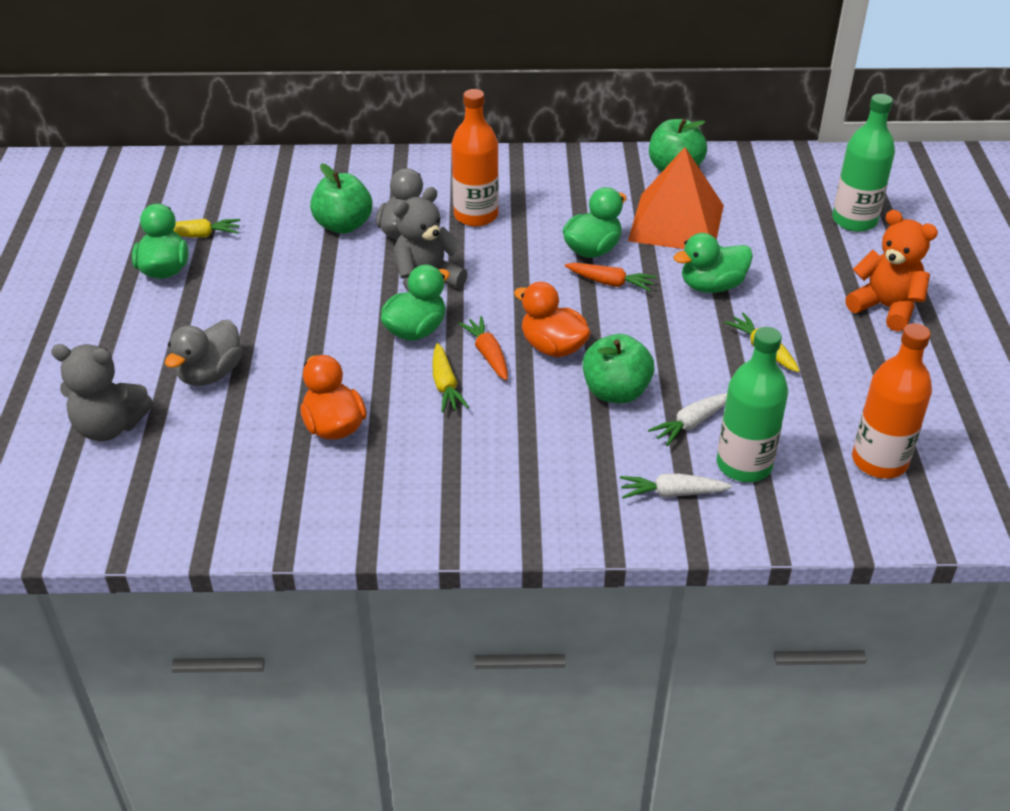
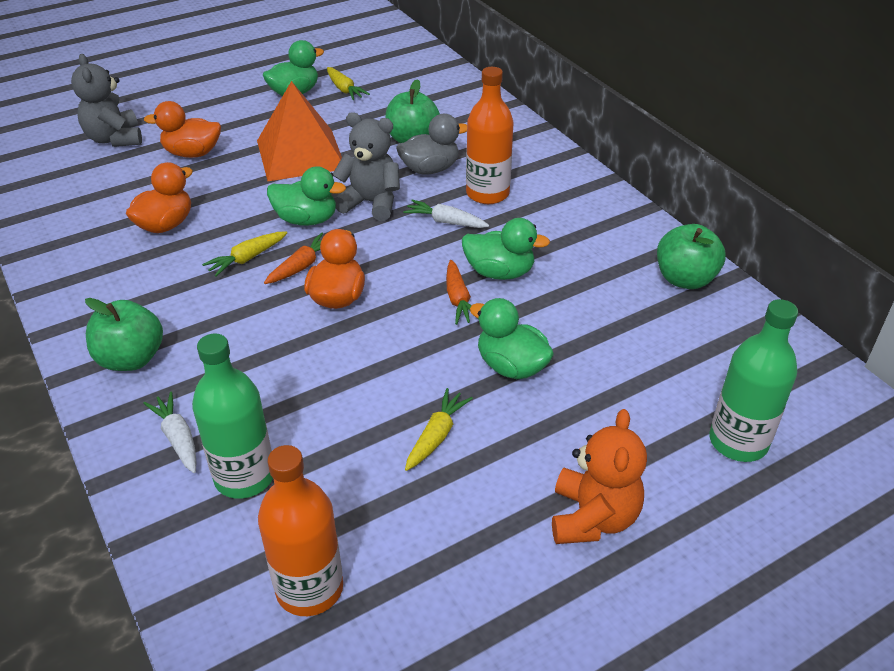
camera: 60 degrees right, 0 degrees up
(210, 374) = (192, 153): grey duck -> orange duck
(616, 392) = (300, 355): green apple -> green apple (131, 359)
(676, 223) = (594, 309): orange pyramid -> orange pyramid (300, 154)
(691, 423) = (285, 420): white carrot -> white carrot (445, 222)

